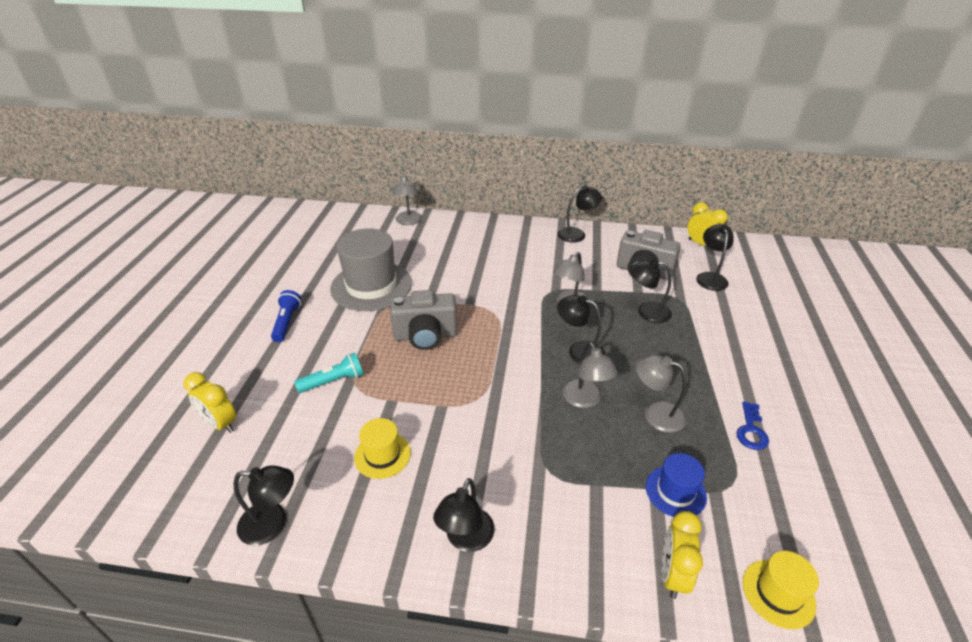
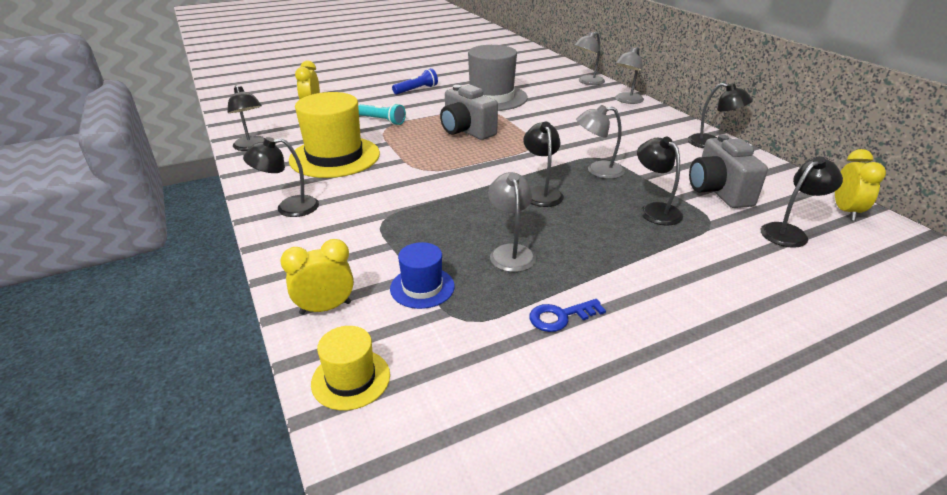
camera: 55 degrees right, 5 degrees down
(382, 455) = (335, 157): yellow hat -> yellow hat, size x1.98
(585, 400) = (482, 213): grey lamp -> grey lamp (626, 101)

